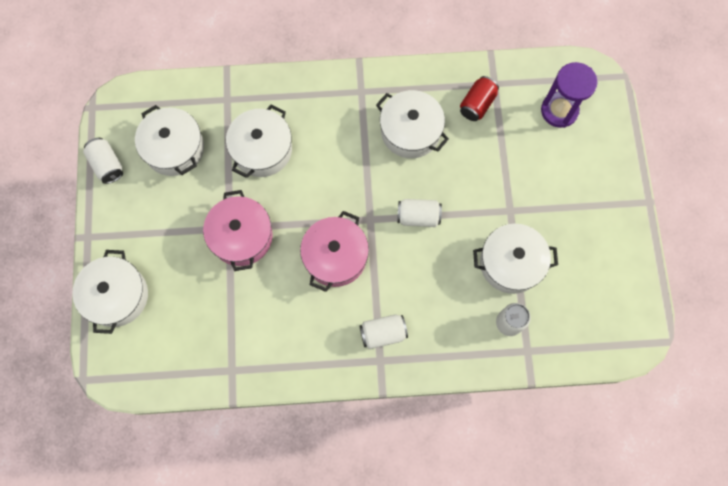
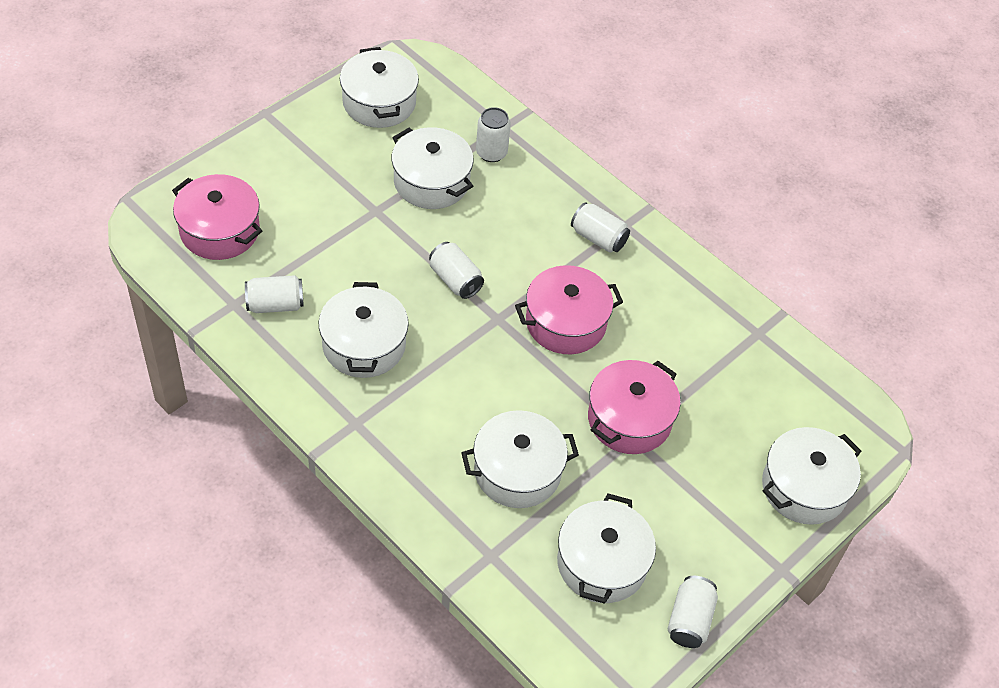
camera: 135 degrees left, 20 degrees down
(477, 104) = (275, 304): red can -> white can
(559, 110) = (219, 230): purple hourglass -> pink pot
(609, 283) = (379, 102): none -> white pot

